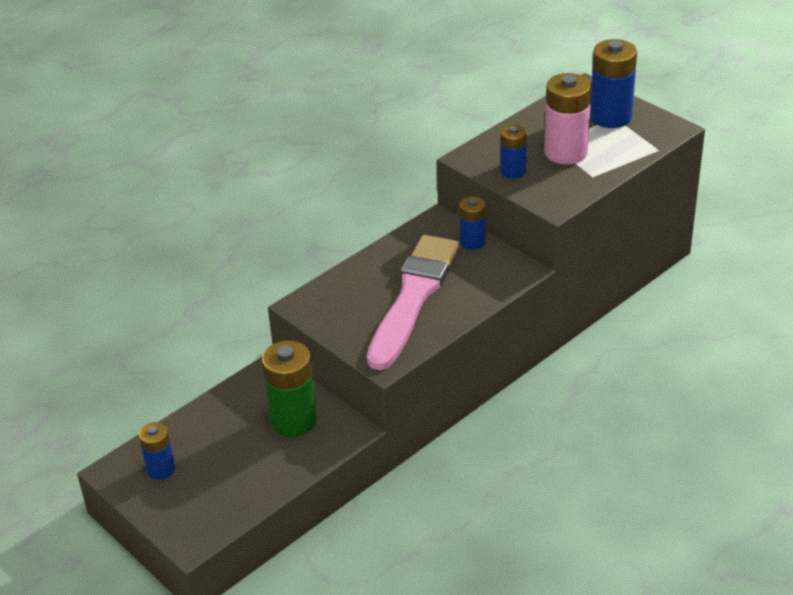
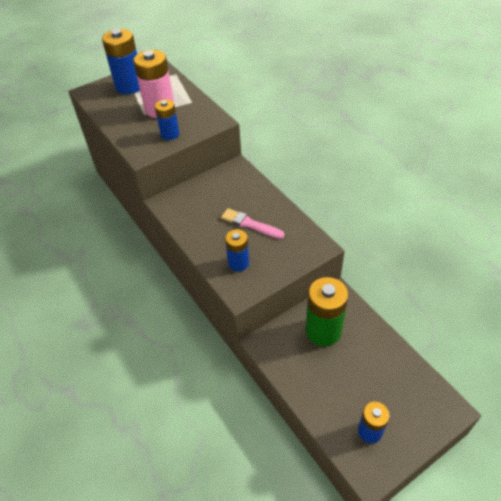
camera: 80 degrees left, 10 degrees up
(413, 298) = (250, 224): pink brush -> pink brush, size x0.46
(472, 242) = (198, 187): blue battery -> blue battery (238, 263)

